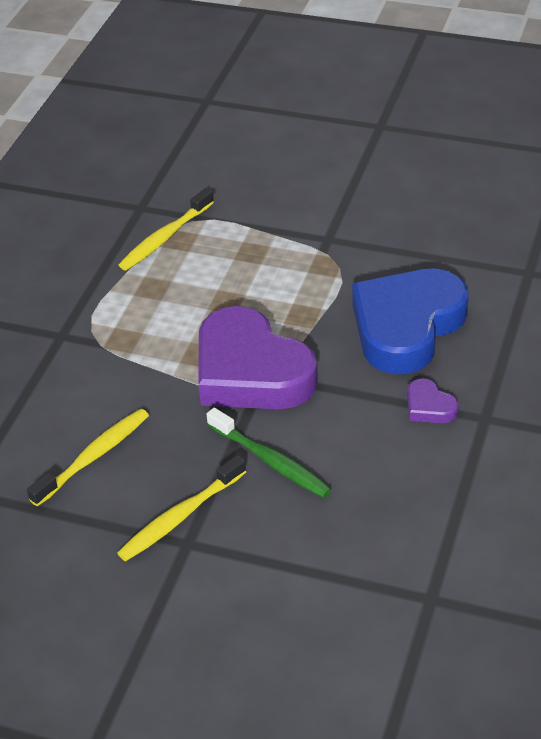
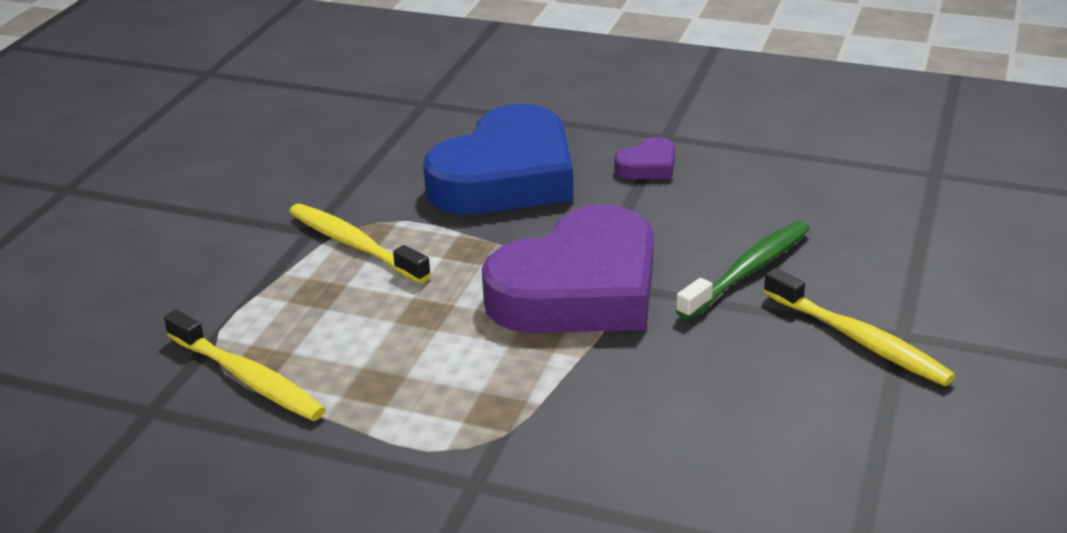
camera: 90 degrees left, 10 degrees down
(93, 457) = (757, 425): yellow toothbrush -> yellow toothbrush (354, 245)
(406, 327) = (506, 176): blue heart -> blue heart turned 90 degrees counterclockwise

